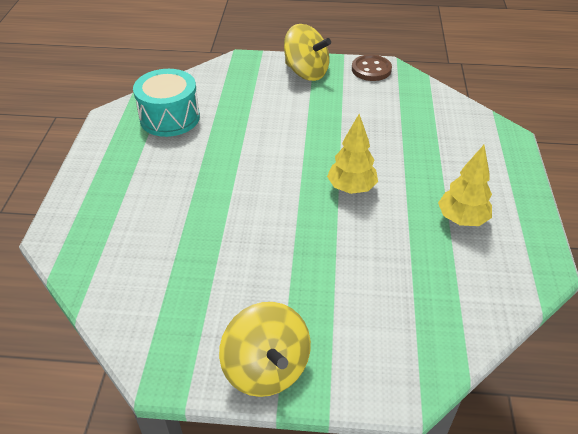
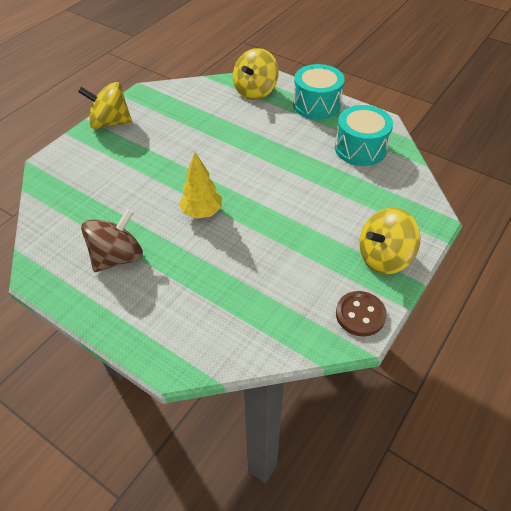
camera: 120 degrees right, 5 degrees up
(96, 237) = (255, 91): none -> yellow spinning top
(102, 171) = (316, 105): none -> turquoise drum
(461, 219) = (117, 257): yellow tree -> brown spinning top

